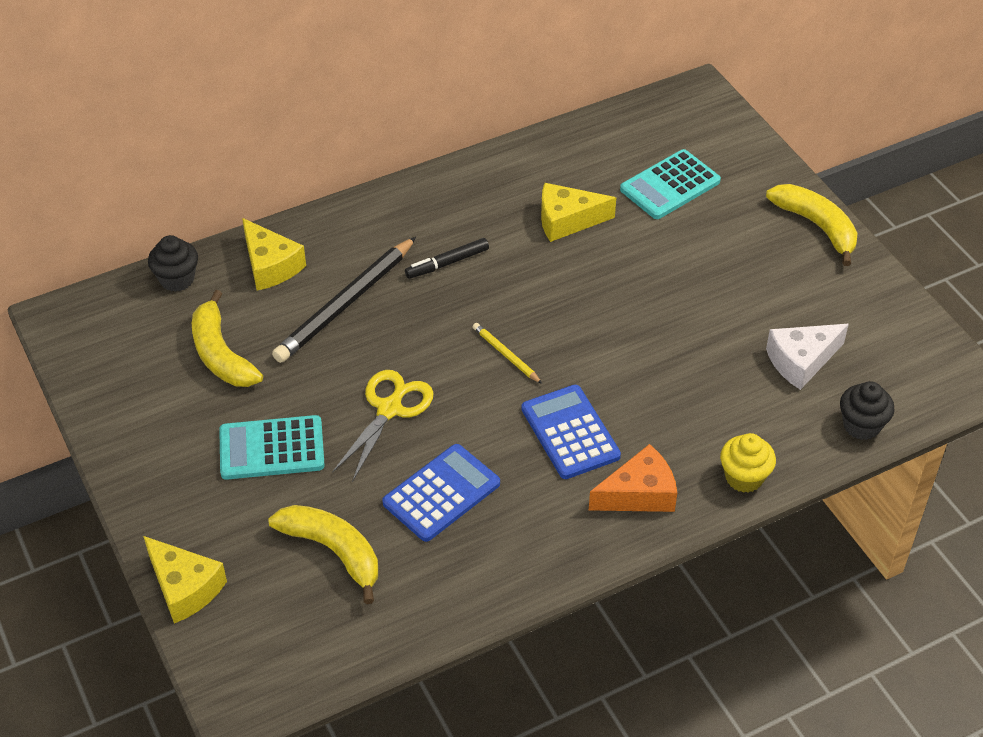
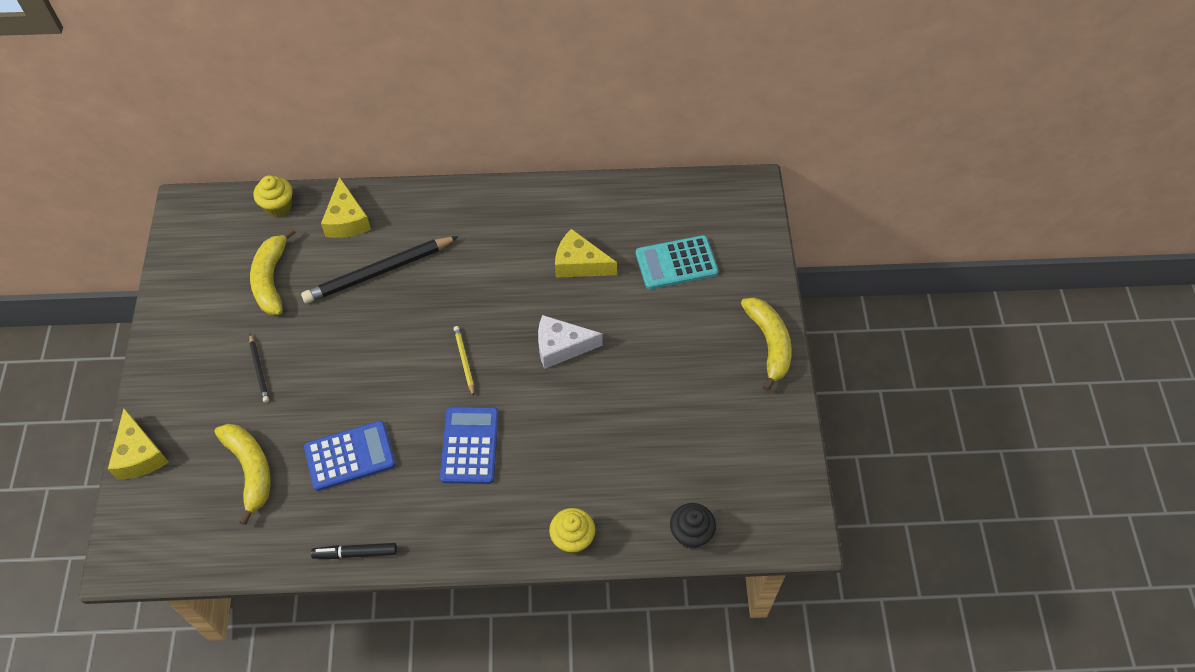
camera: 25 degrees right, 10 degrees up
(177, 279) = (278, 206): black cupcake -> yellow cupcake
(272, 448) = (259, 370): turquoise calculator -> black pencil
(389, 409) = (356, 372): yellow scissors -> none
(447, 263) = (470, 266): black marker -> black marker (355, 553)
(639, 494) = (487, 518): orange cheese -> none
(801, 361) = (680, 458): white cheese -> white cheese (561, 347)

